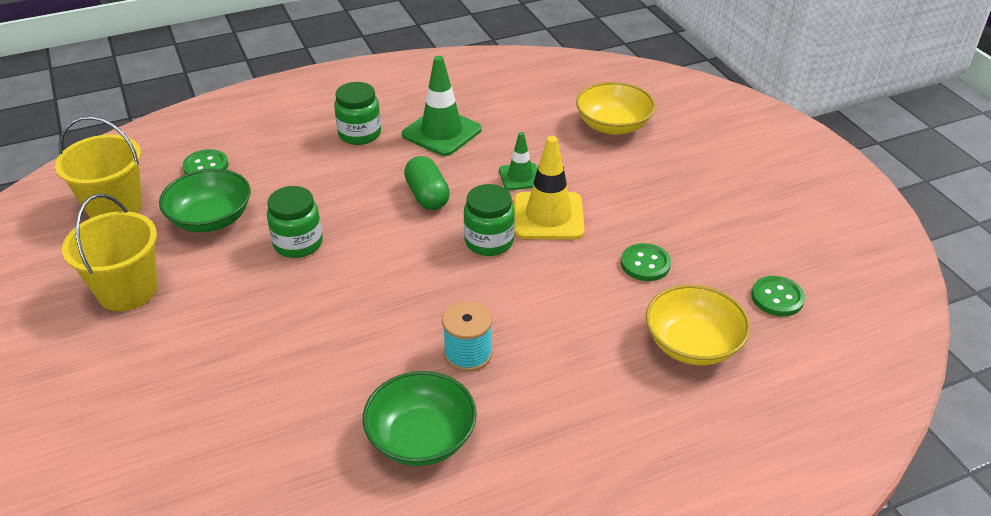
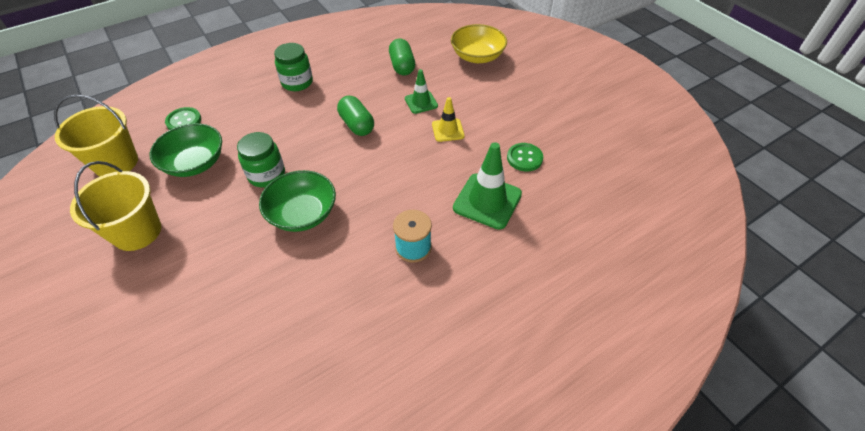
camera: 10 degrees left, 10 degrees up
(421, 438) = (393, 323): green bowl -> green bowl (302, 214)
(441, 132) = (357, 74): green traffic cone -> green traffic cone (487, 201)
(489, 241) = (409, 155): green jar -> none
(505, 127) = (402, 66): none -> green capsule
(548, 216) = (448, 130): yellow traffic cone -> yellow traffic cone, size x0.59
(692, 344) = (572, 216): yellow bowl -> none
(777, 298) = (621, 172): green button -> none

